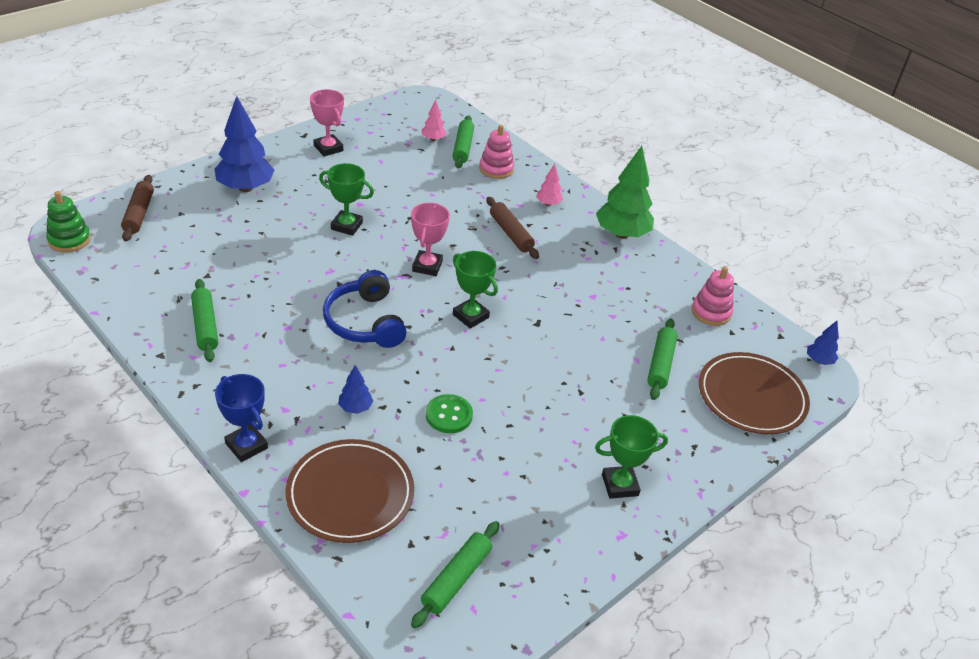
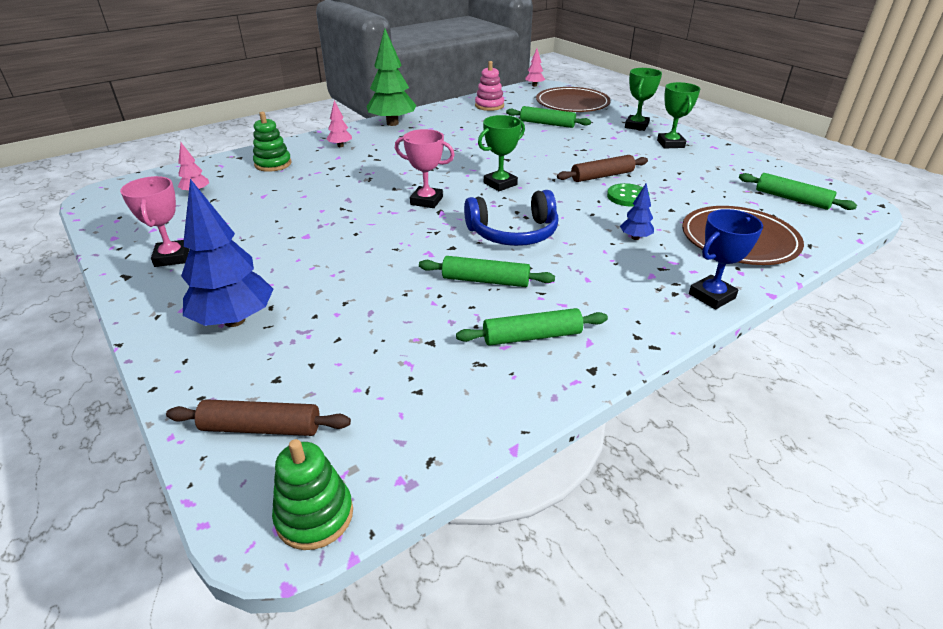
camera: 80 degrees left, 5 degrees down
(328, 148) = (172, 257): pink trophy -> pink trophy turned 75 degrees counterclockwise
(346, 226) = (347, 243): green trophy -> green trophy (636, 126)
(463, 147) = (223, 178): green rolling pin -> green rolling pin (485, 280)
(496, 169) = (273, 164): pink stacking toy -> green stacking toy
(511, 233) = (382, 163): brown rolling pin -> brown rolling pin (602, 176)
(819, 361) = (534, 85): blue tree -> pink tree

